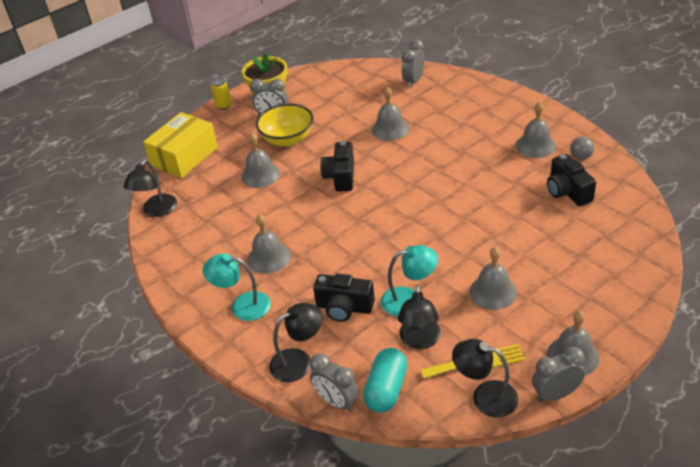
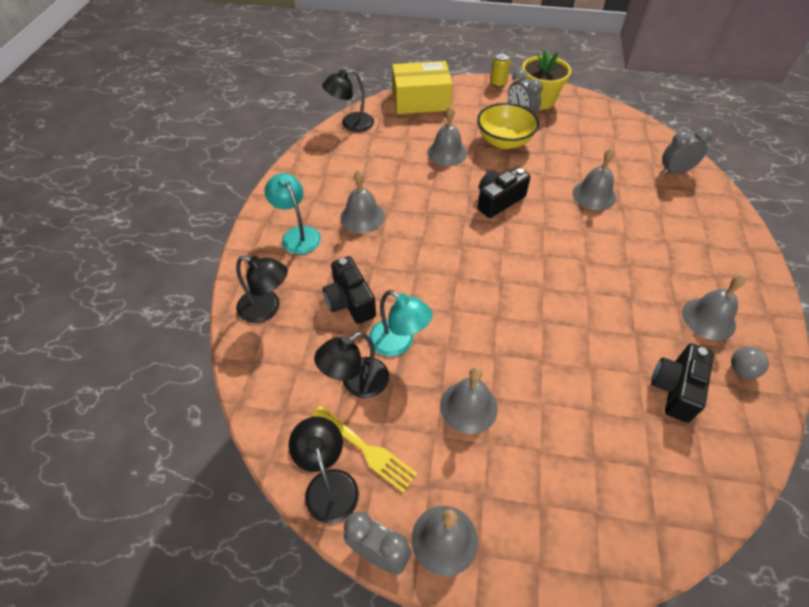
camera: 45 degrees right, 10 degrees up
(336, 401) = (241, 364): grey clock -> none
(386, 389) = (280, 393): turquoise capsule -> none

